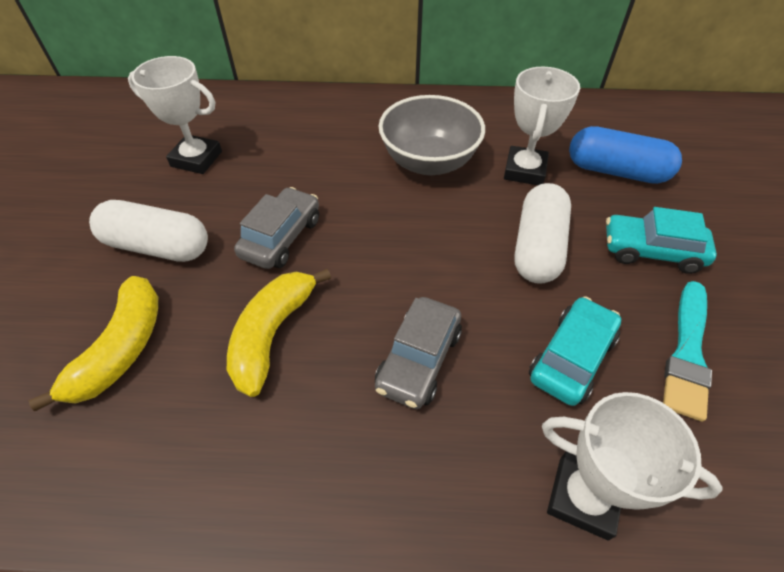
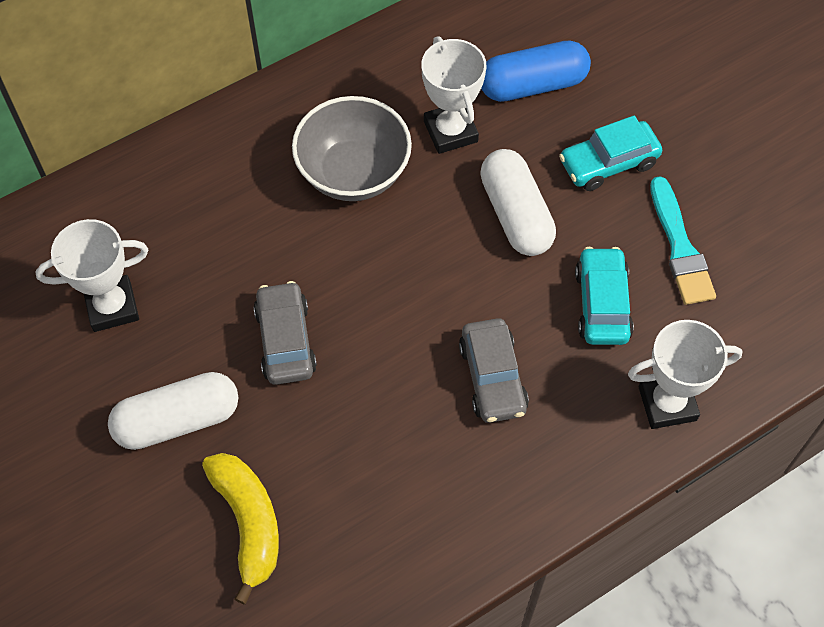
camera: 35 degrees left, 10 degrees up
(272, 334) = (361, 431): yellow banana -> none

